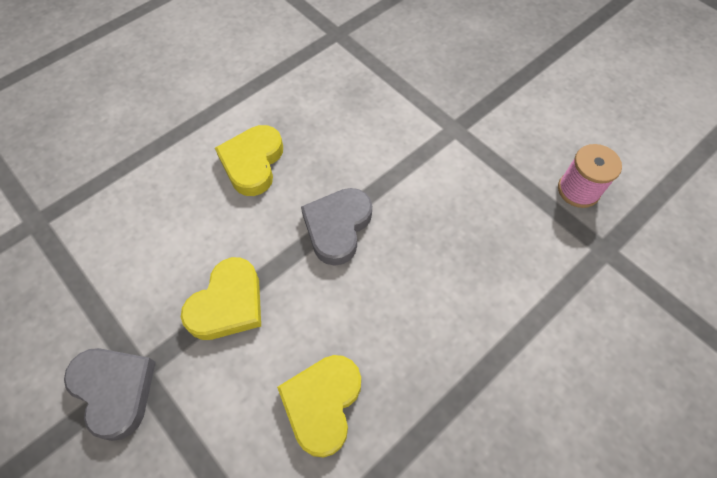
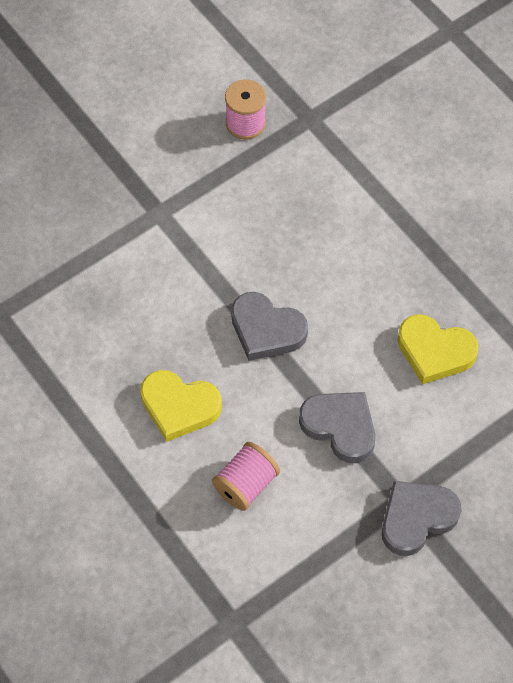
camera: 85 degrees left, 0 degrees up
(170, 222) = (246, 484): none -> pink spool
(228, 304) = (340, 427): yellow heart -> grey heart

